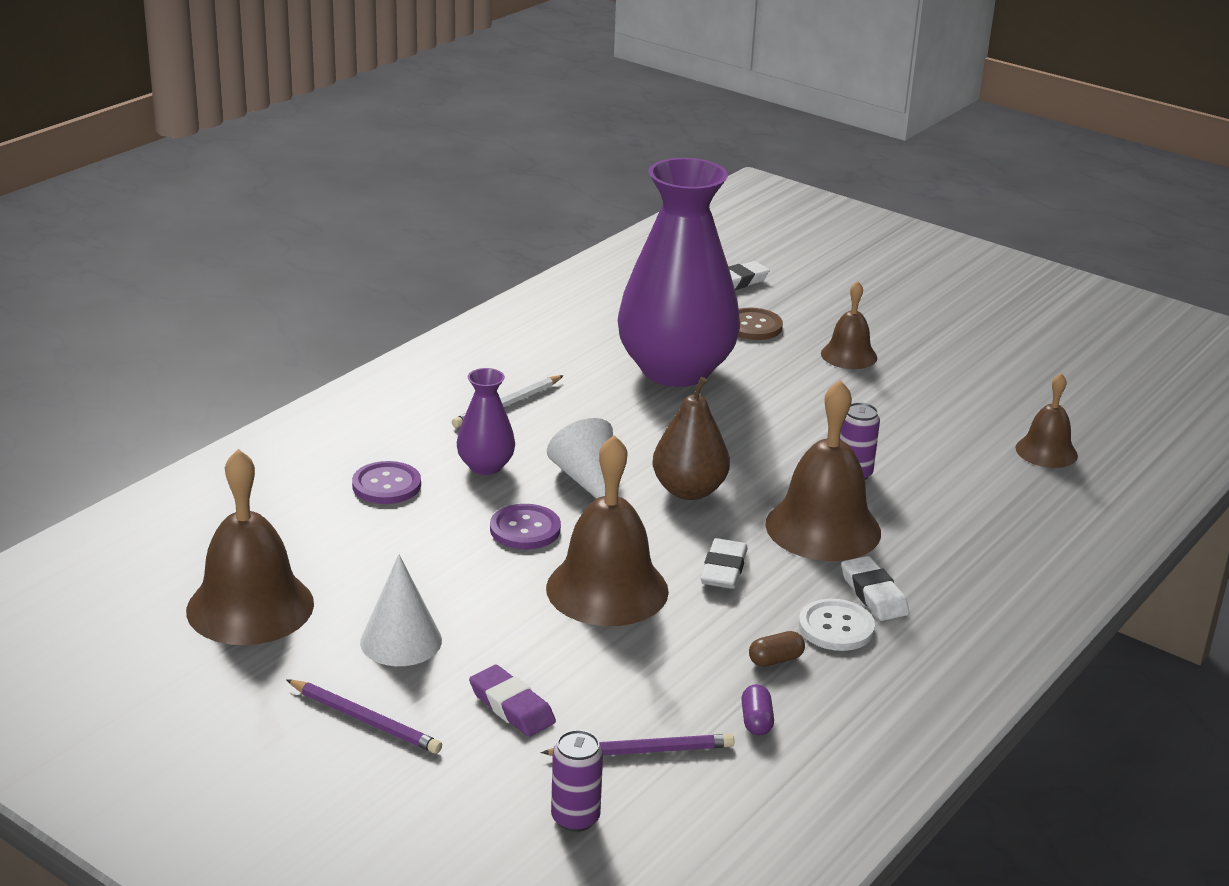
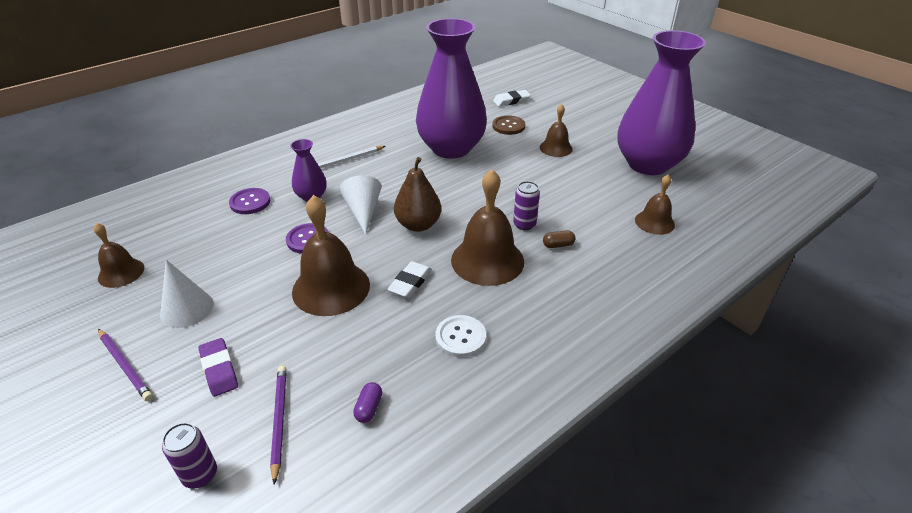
camera: 15 degrees right, 10 degrees up
(250, 606) = (121, 272): brown bell -> brown bell, size x0.57
(641, 751) = (279, 421): purple pencil -> purple pencil turned 105 degrees counterclockwise
(775, 660) = (408, 358): brown capsule -> brown capsule (558, 245)
(873, 594) = (497, 314): white eraser -> none
(1005, 368) = (648, 164): none -> purple vase

